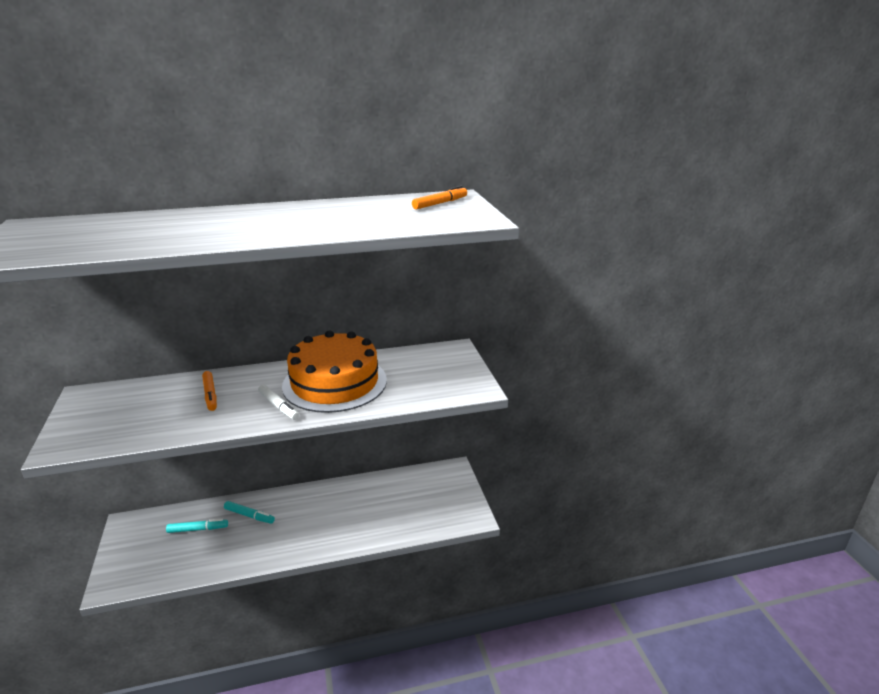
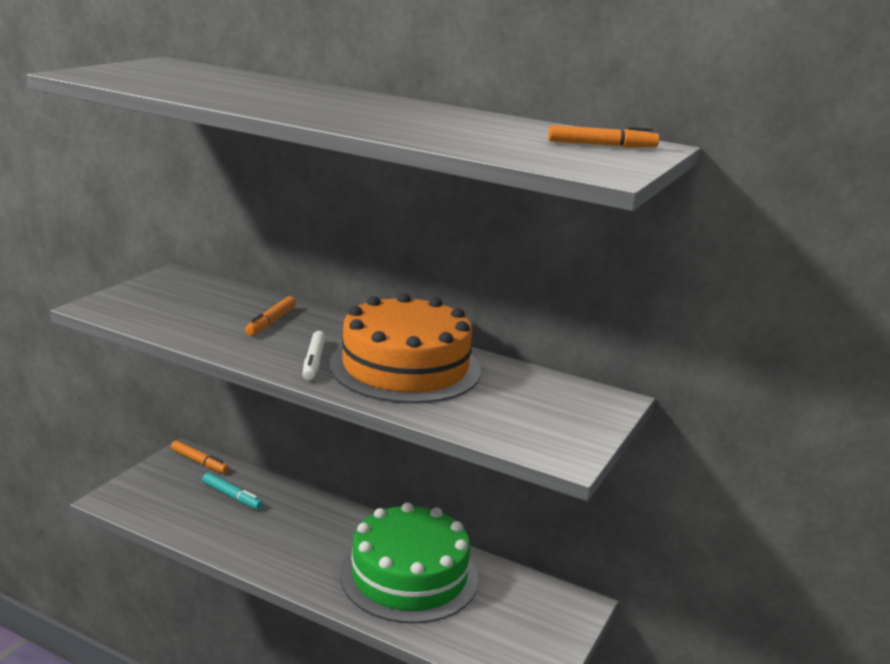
camera: 40 degrees right, 5 degrees down
(145, 522) = (199, 462): none -> orange marker
(249, 515) = (291, 512): turquoise marker -> none
(359, 508) = (409, 576): none -> green cake

